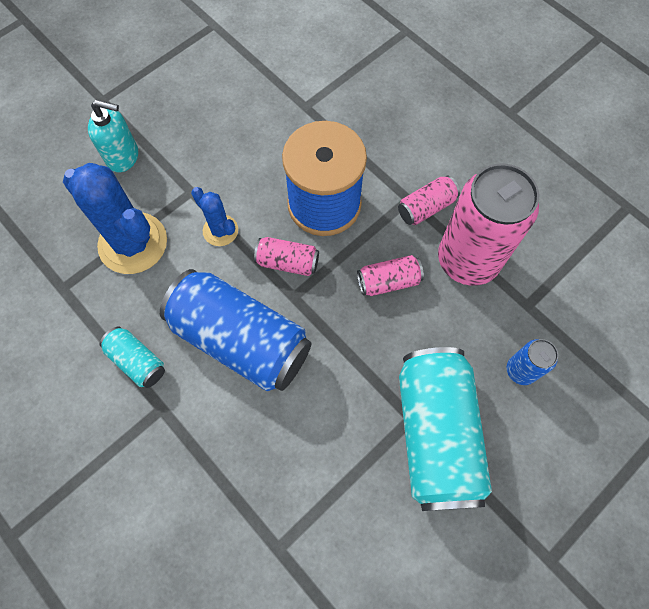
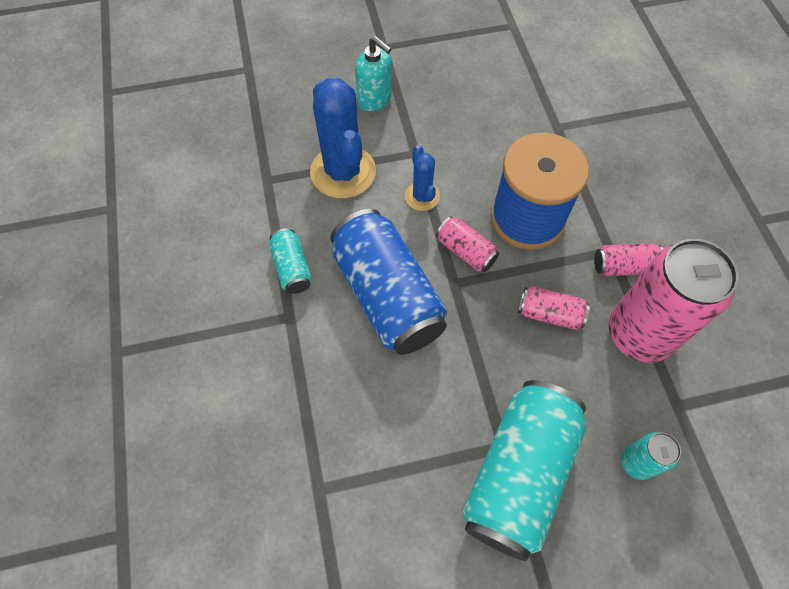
camera: 30 degrees right, 5 degrees down
(520, 370) = (636, 463): blue can -> turquoise can

